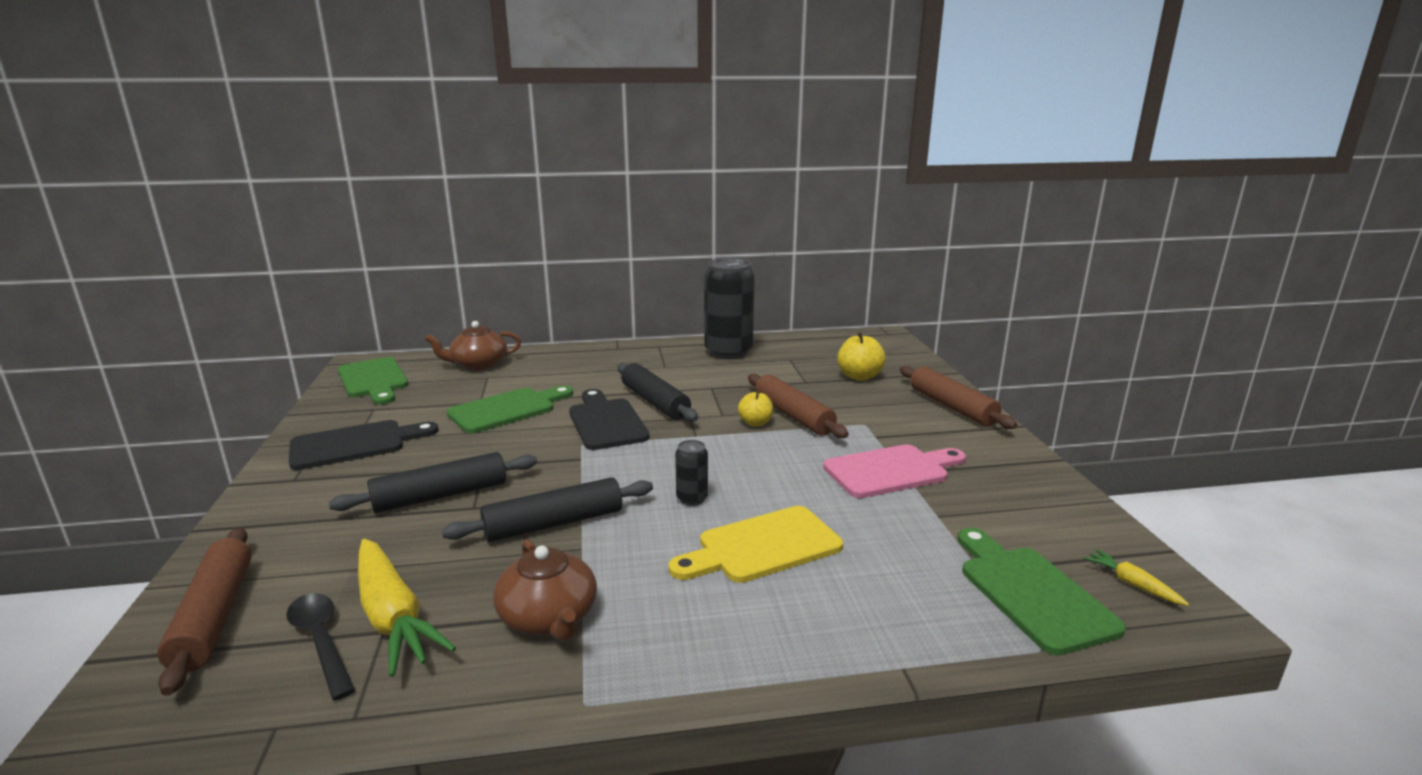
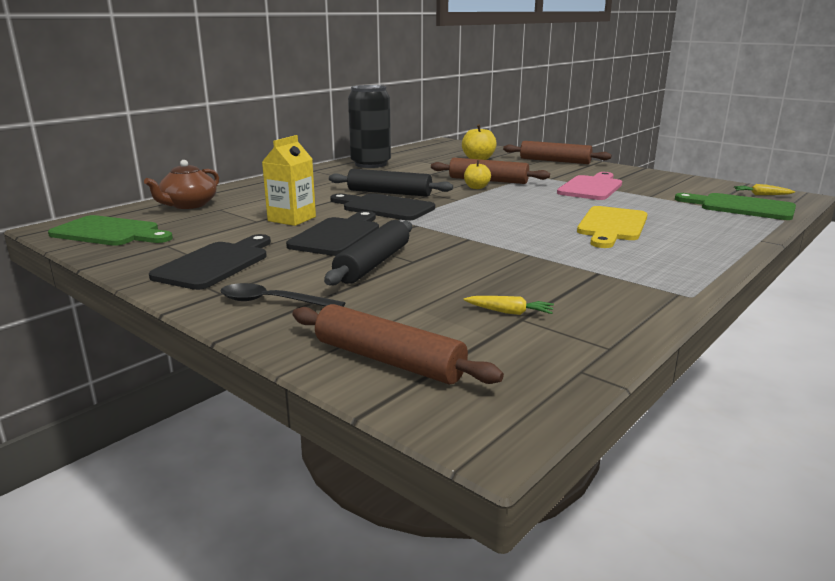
camera: 40 degrees left, 0 degrees up
(321, 641) = (498, 337): black spoon -> black spoon (273, 302)
(393, 617) = (509, 312): yellow carrot -> yellow carrot, size x0.46
(493, 446) = (337, 235): none -> black cutting board
(507, 409) = (292, 219): green cutting board -> yellow carton
(549, 617) = (591, 280): brown teapot -> none
(554, 523) = (485, 251): black rolling pin -> none
(692, 498) = (529, 221): black can -> none

